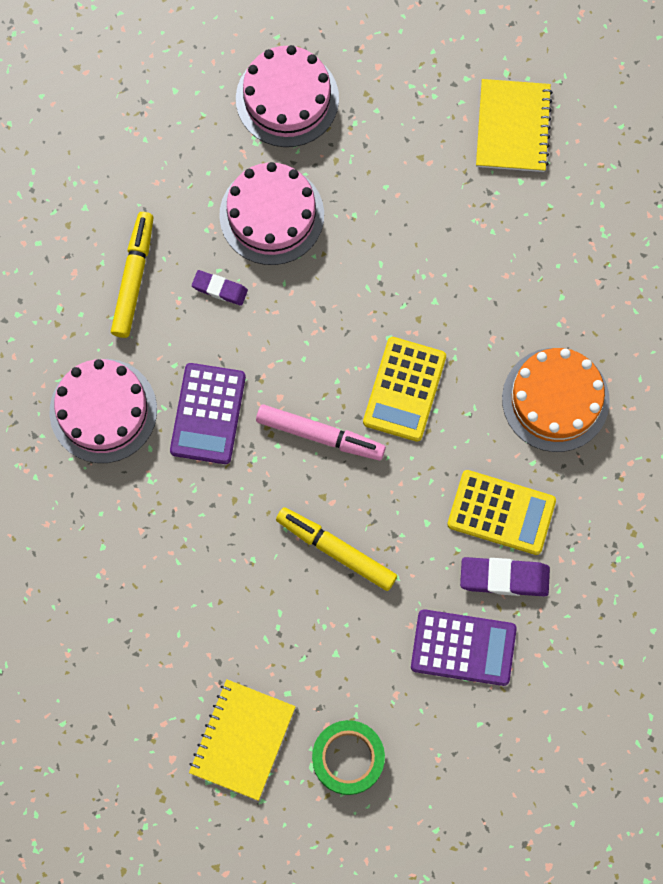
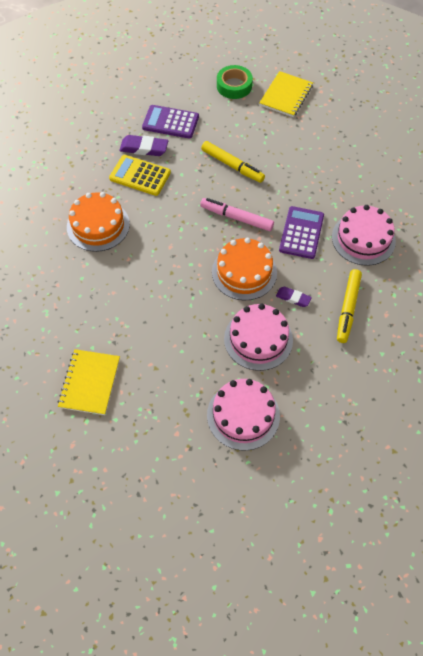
camera: 175 degrees left, 15 degrees down
(300, 329) = (244, 272): none -> orange cake
(404, 389) = (185, 236): yellow calculator -> none

